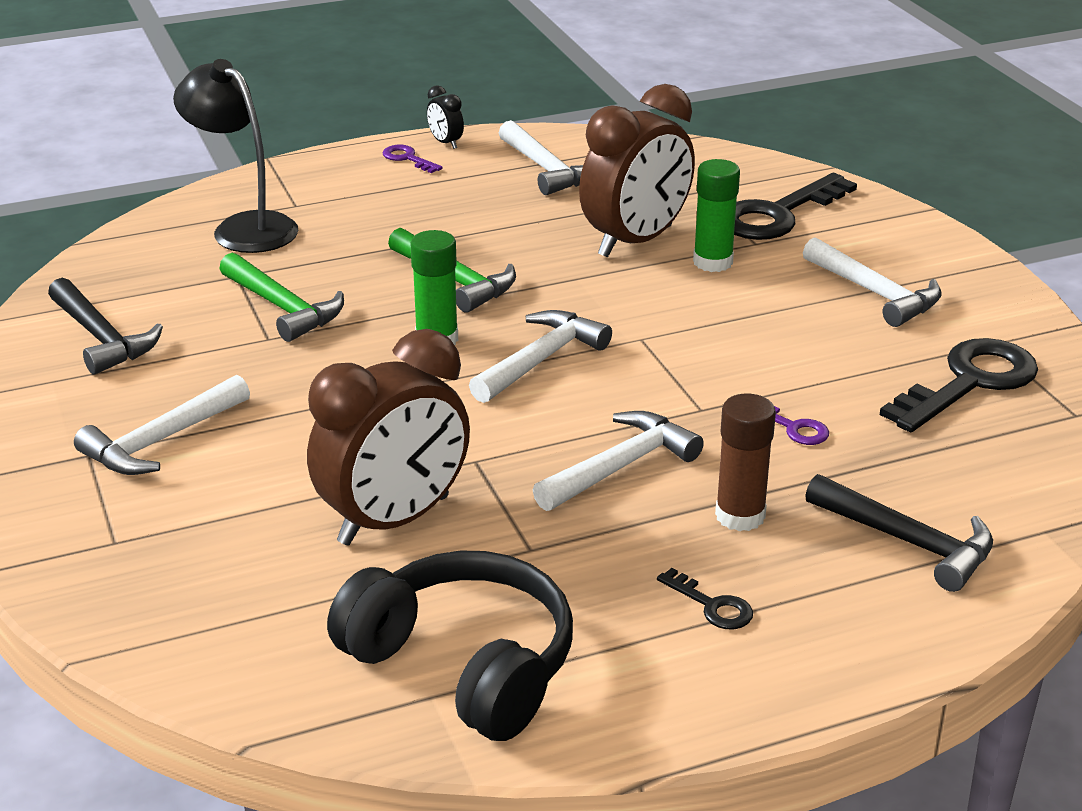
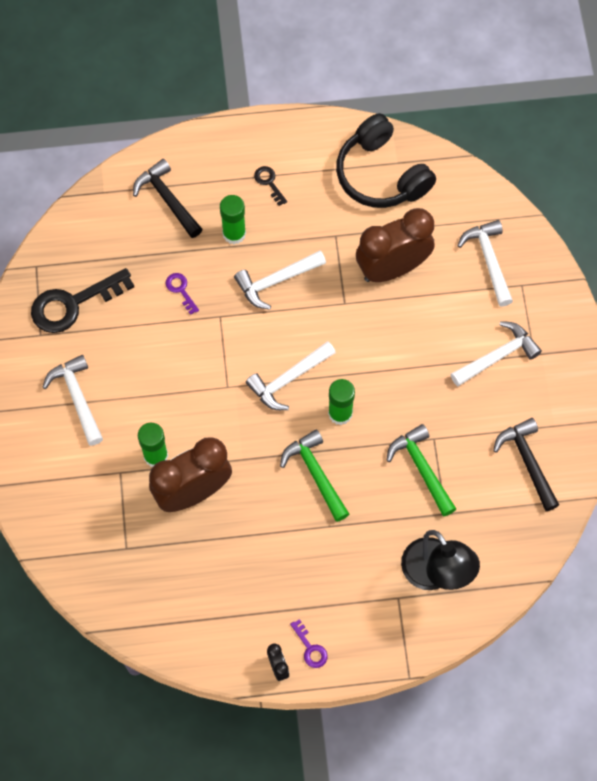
camera: 165 degrees left, 35 degrees up
(547, 169) = (218, 605): white hammer -> white hammer (489, 260)
(740, 516) = (234, 234): brown glue stick -> green glue stick
(777, 215) = (91, 503): black key -> none

